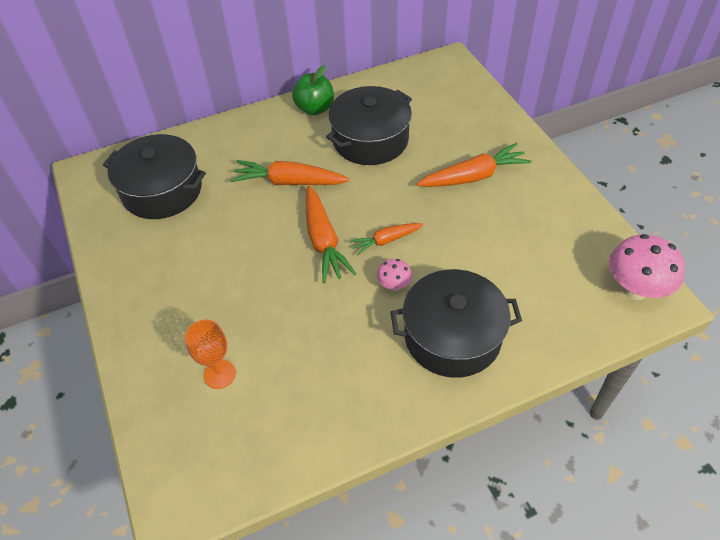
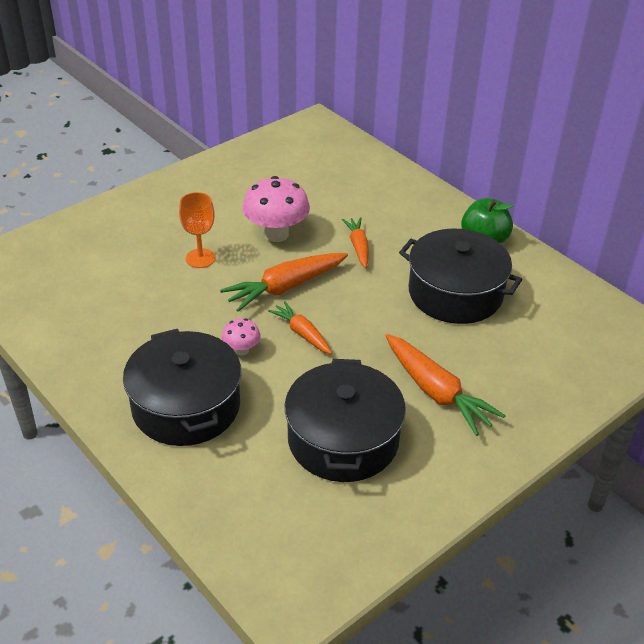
camera: 70 degrees right, 10 degrees down
(162, 190) = (310, 170): black pot -> black pot (343, 439)
(219, 374) = (109, 257): orange goblet -> orange goblet (200, 258)
(289, 182) = (358, 246): orange carrot -> orange carrot, size x0.60
(635, 289) = (302, 574): pink mushroom -> pink mushroom (276, 234)

